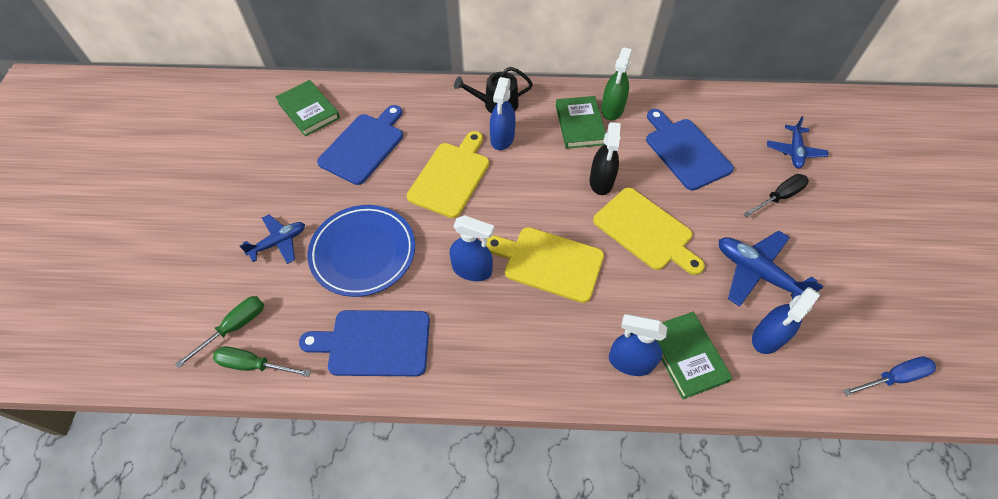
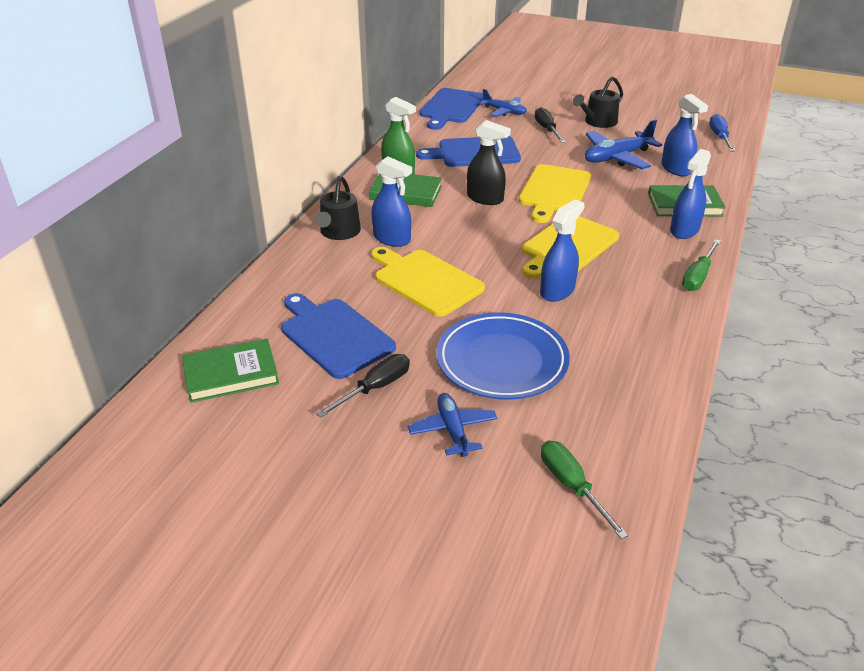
camera: 70 degrees left, 20 degrees down
(254, 365) = (632, 472): green screwdriver -> green screwdriver (698, 276)
(313, 187) = (375, 388): none -> black screwdriver
(374, 343) = (627, 371): blue cutting board -> blue cutting board (451, 108)
(646, 231) = (554, 191): yellow cutting board -> yellow cutting board turned 135 degrees clockwise
(835, 240) = (598, 122): none -> black watering can

